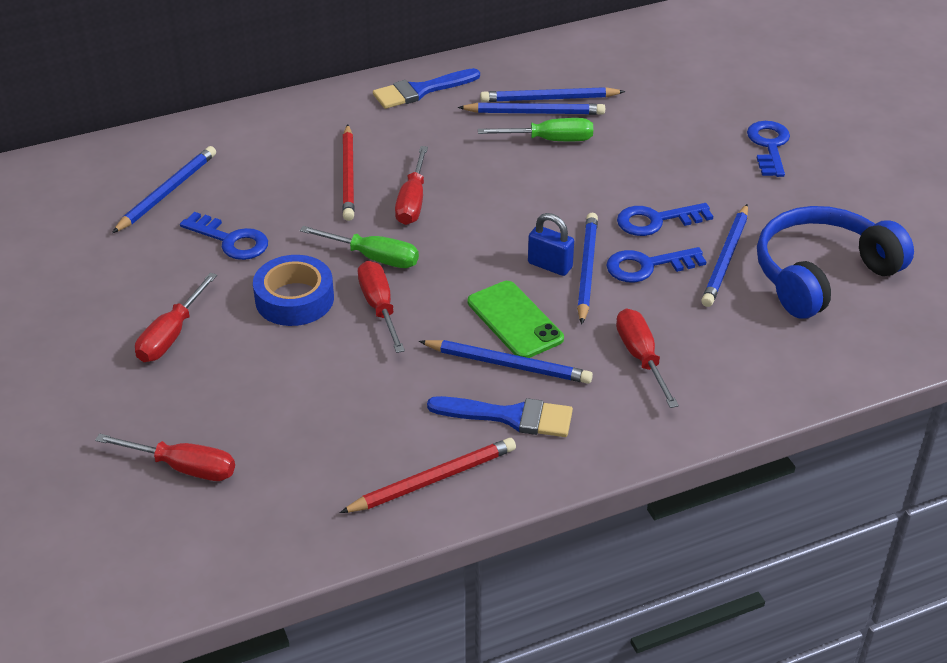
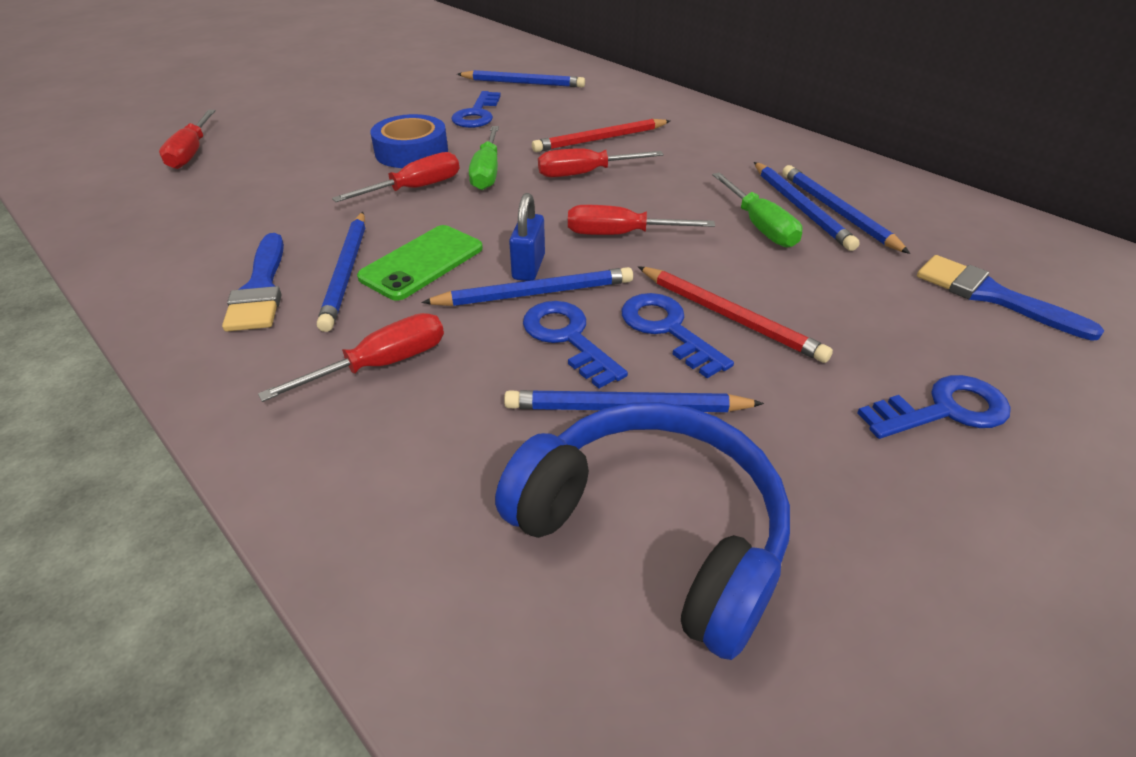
camera: 70 degrees right, 0 degrees up
(170, 336) = (348, 118): red screwdriver -> red screwdriver (619, 234)
(420, 91) = (766, 144): blue brush -> blue brush (991, 296)
(433, 480) = (163, 262): red pencil -> red pencil (729, 316)

